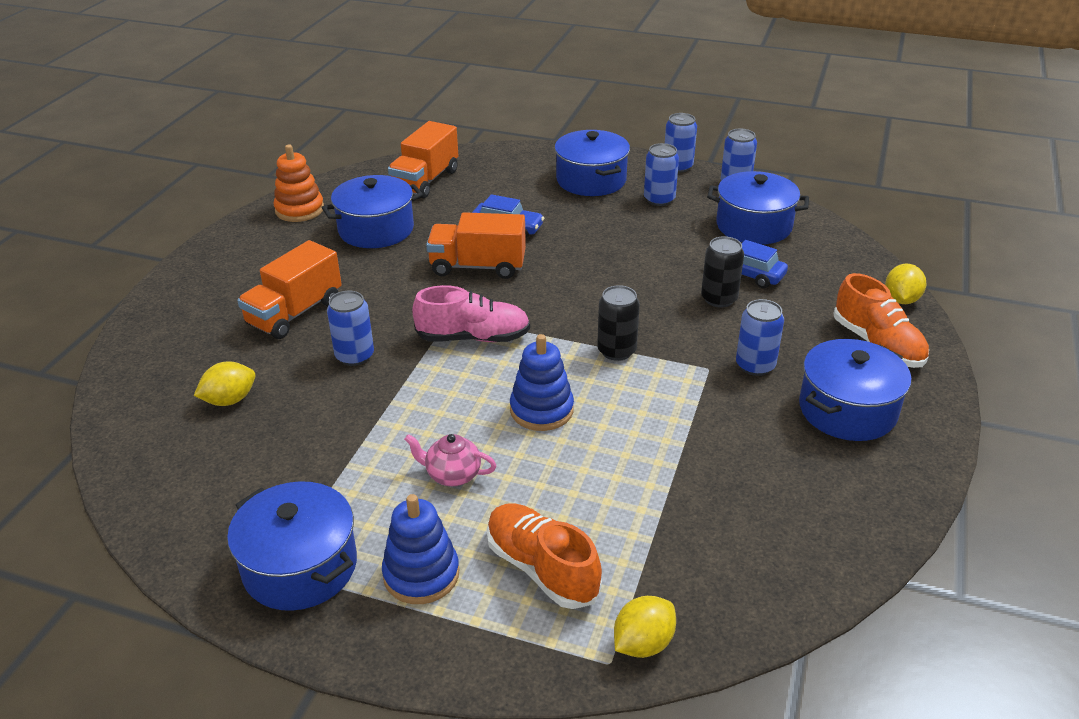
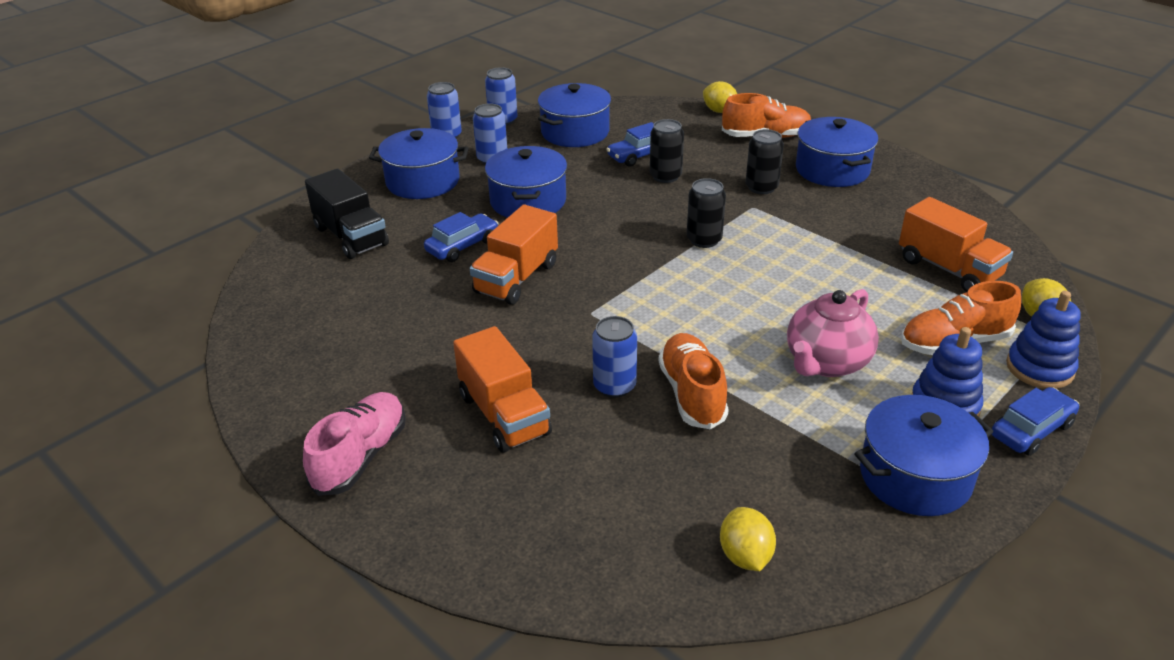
camera: 65 degrees left, 0 degrees up
(230, 400) = (637, 489): yellow lemon -> yellow lemon (745, 556)
(299, 210) = (281, 375): orange stacking toy -> none
(363, 400) = (692, 394): none -> orange shoe
(376, 229) = (384, 326): blue pot -> blue pot (528, 201)
(409, 653) = (1031, 430): none -> blue car
(425, 181) = (315, 273): orange truck -> orange truck (948, 269)
(452, 475) = (826, 362): pink teapot -> pink teapot, size x1.71
(473, 337) = (634, 307): pink shoe -> pink shoe (361, 456)
(484, 178) = (351, 236): none -> black truck
(541, 410) = (762, 296): blue stacking toy -> blue stacking toy (1039, 368)
(755, 365) = (761, 187): blue can -> black can

